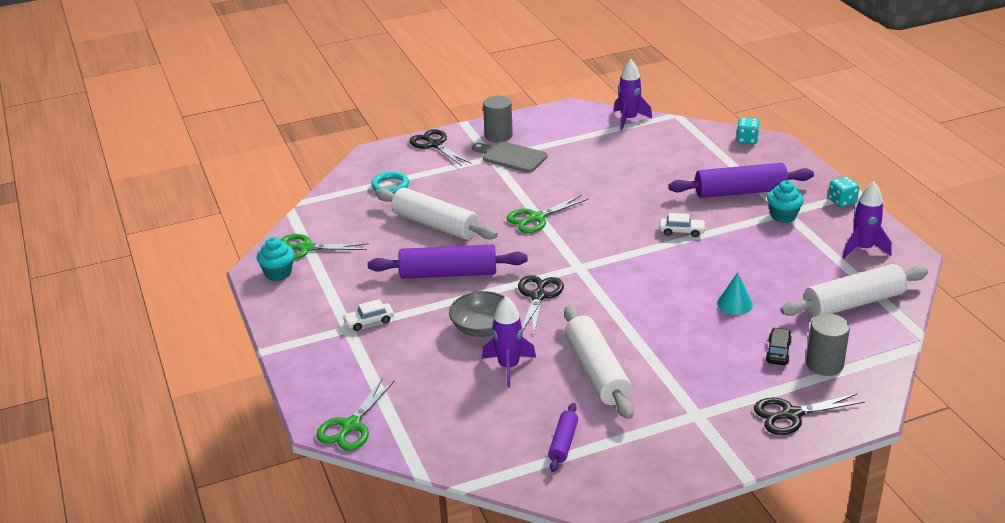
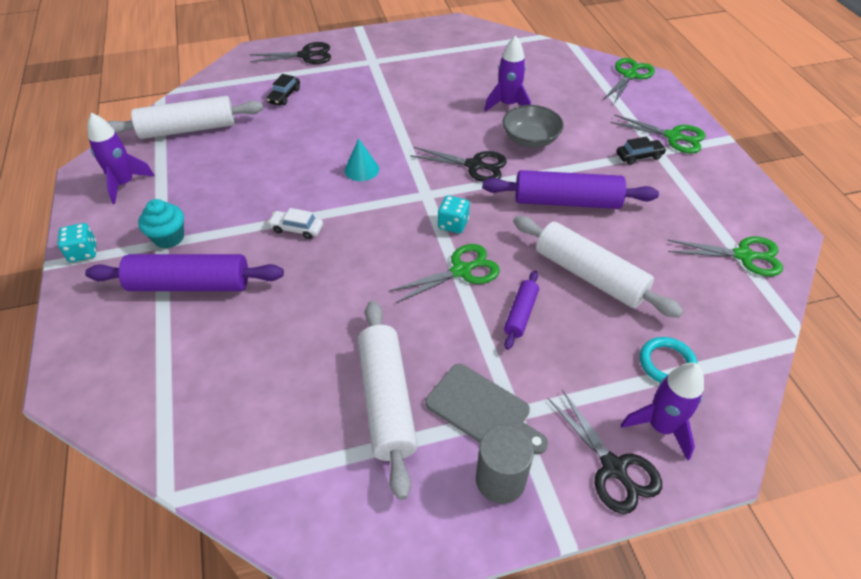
camera: 175 degrees left, 15 degrees up
(278, 273) = (760, 223): turquoise cupcake -> none
(325, 346) = (673, 137): none -> green scissors
(369, 321) = (639, 156): white car -> black car
(538, 296) = (474, 165): black scissors -> black scissors turned 90 degrees counterclockwise
(563, 443) = (472, 53): purple rolling pin -> purple rolling pin (520, 314)
(596, 372) = (436, 95): white rolling pin -> white rolling pin (386, 400)
(629, 119) = (257, 497): purple rocket -> purple rocket (661, 427)
(734, 304) = (292, 139): turquoise cone -> turquoise cone (361, 169)
(747, 140) = (101, 400): turquoise dice -> turquoise dice (453, 224)
(824, 364) = (255, 84): grey cylinder -> none

